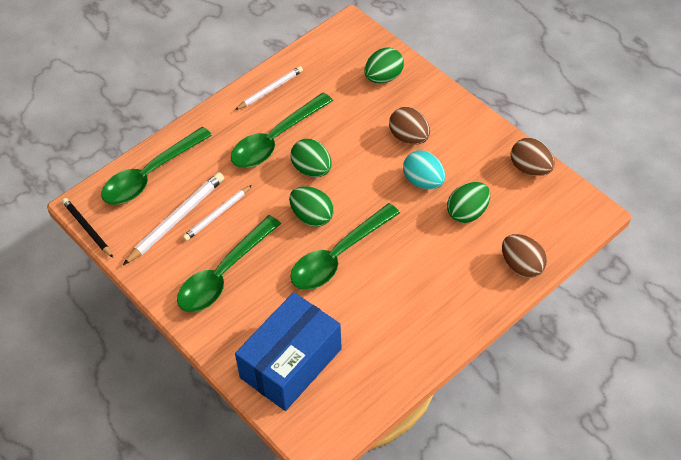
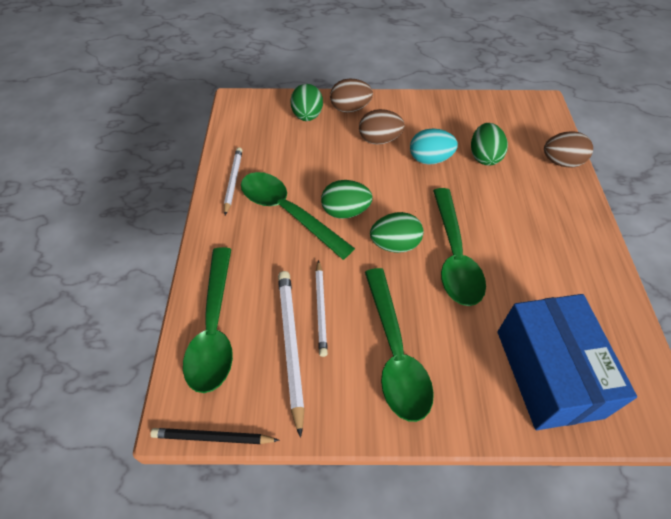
camera: 50 degrees left, 0 degrees up
(275, 139) = (287, 212): green spoon -> green spoon turned 135 degrees clockwise
(530, 168) = (475, 104): brown egg -> brown egg (350, 109)

